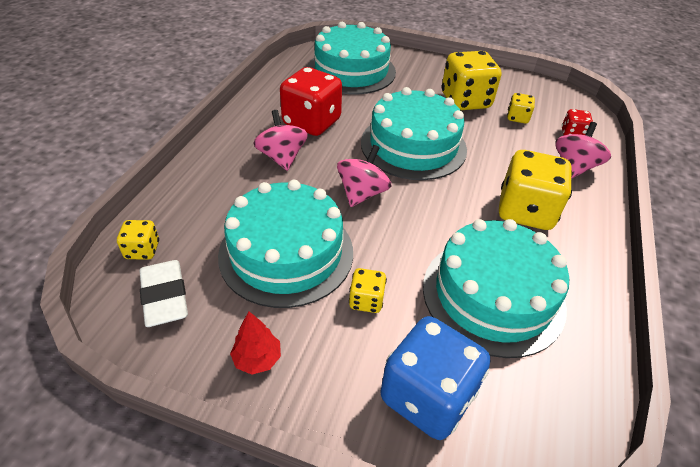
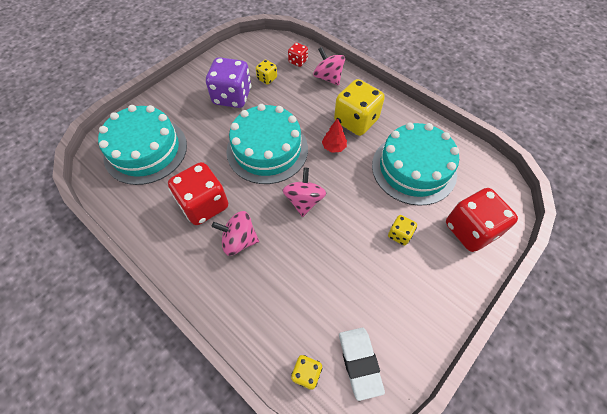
camera: 65 degrees left, 15 degrees up
(165, 296) = (360, 362): white eraser -> white eraser turned 75 degrees clockwise
(257, 359) = (427, 311): red tree -> red tree (334, 147)
(286, 253) = (344, 268): turquoise cake -> none
(362, 193) = (304, 201): pink spinning top -> pink spinning top turned 45 degrees clockwise
(427, 396) = (470, 230): blue dice -> red dice
(465, 101) = (232, 97): yellow dice -> purple dice

